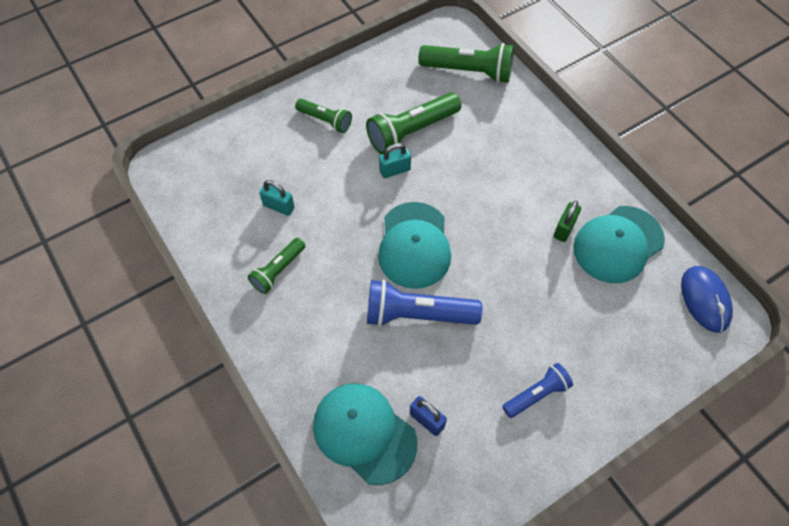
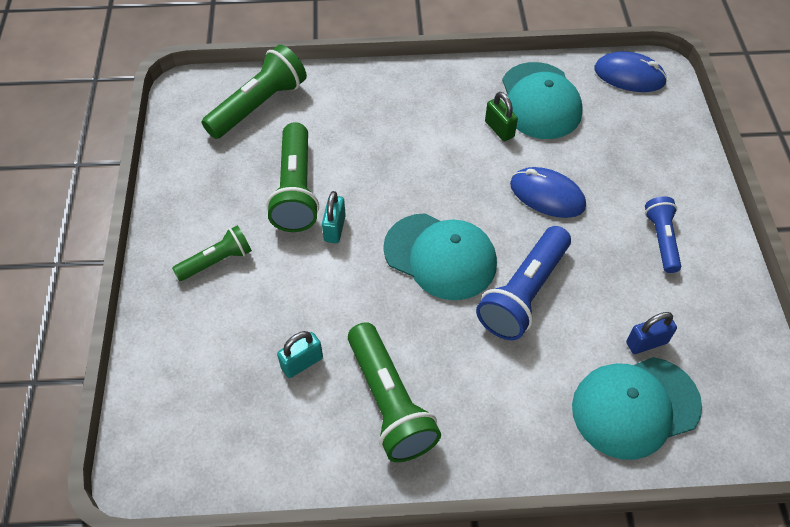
camera: 60 degrees left, 5 degrees down
(278, 270) = (389, 402): green flashlight -> green flashlight, size x1.66
(522, 291) = (547, 195): none -> blue mouse

